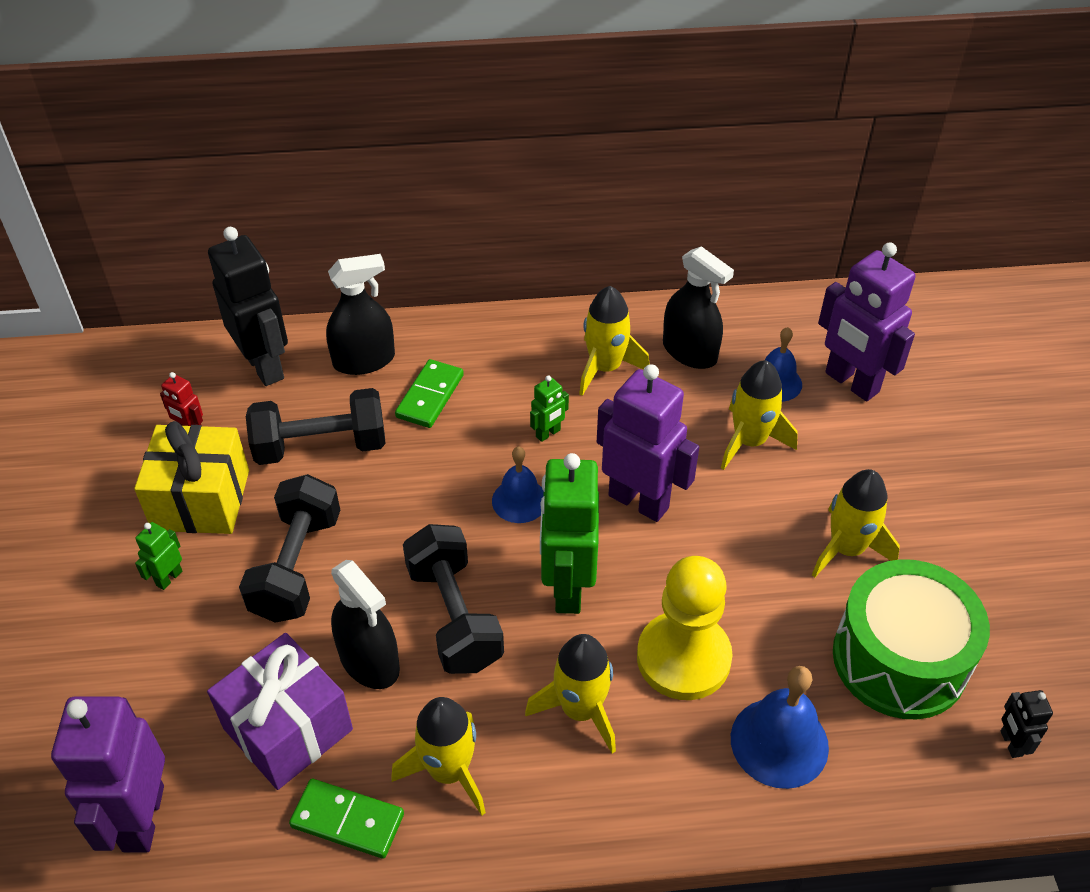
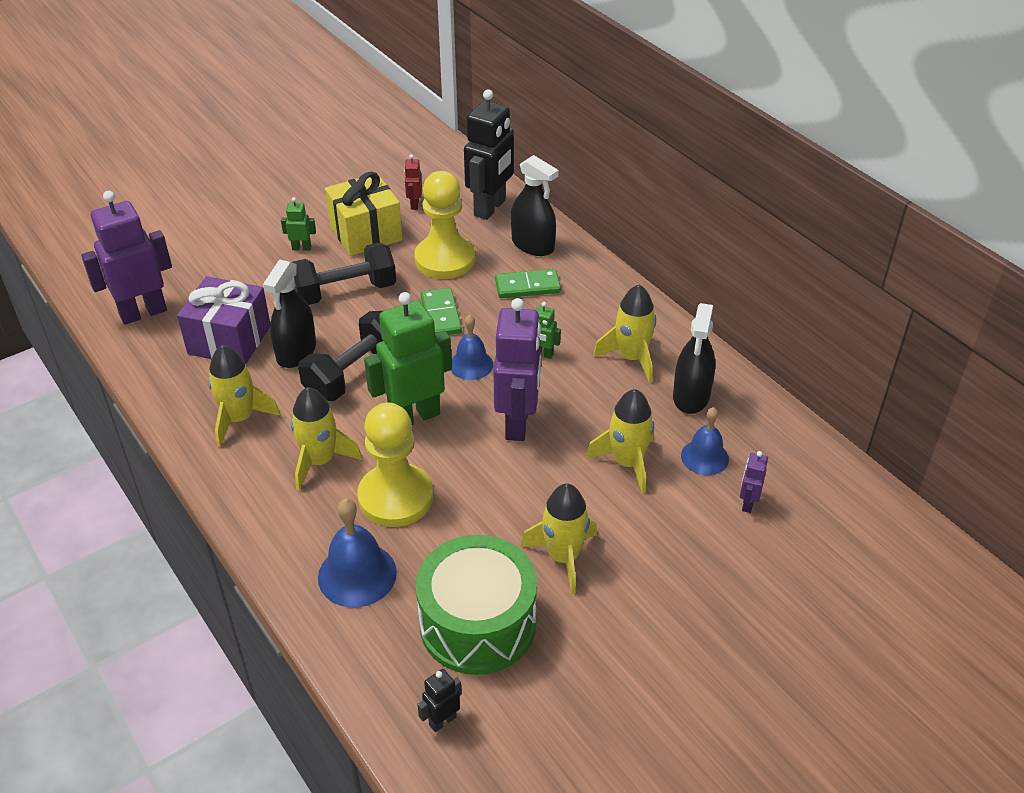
camera: 60 degrees right, 5 degrees down
(321, 446) = (445, 259): black dumbbell -> yellow pawn
(347, 820) = (183, 390): green domino -> green domino (440, 315)
(851, 383) = (747, 503): purple robot -> purple robot, size x0.45

